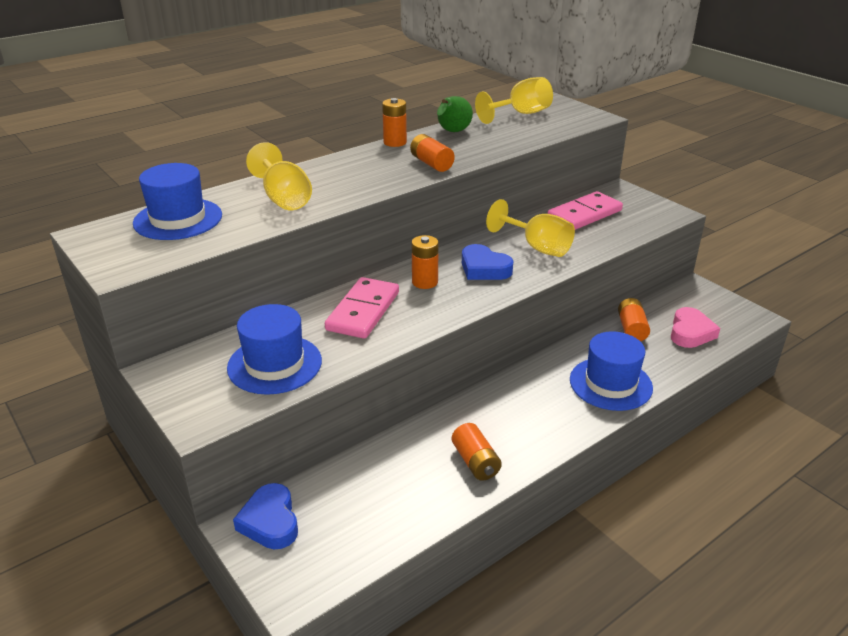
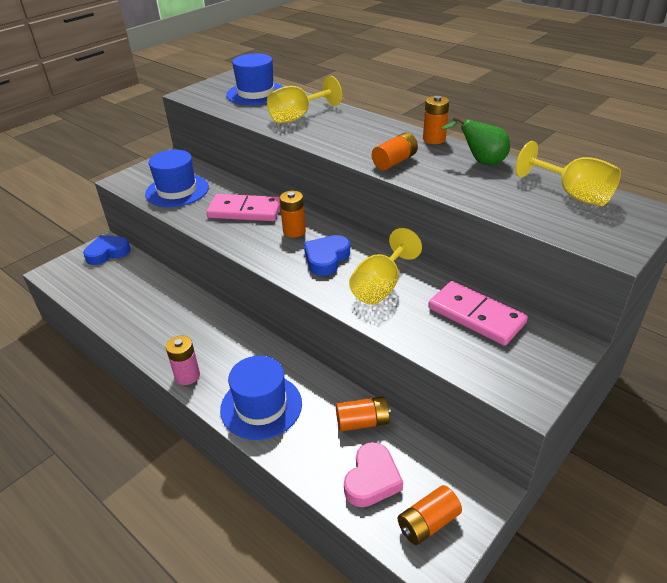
camera: 80 degrees right, 5 degrees up
(475, 462) = (154, 329): orange battery -> orange battery (428, 523)
(562, 433) = (187, 376): none -> pink battery
(690, 332) = (372, 479): pink heart -> pink heart turned 75 degrees counterclockwise

